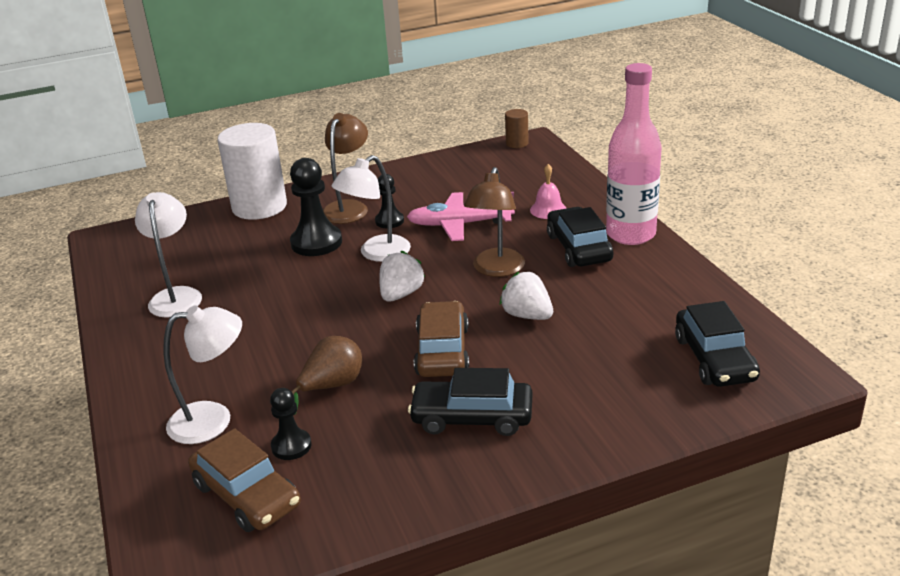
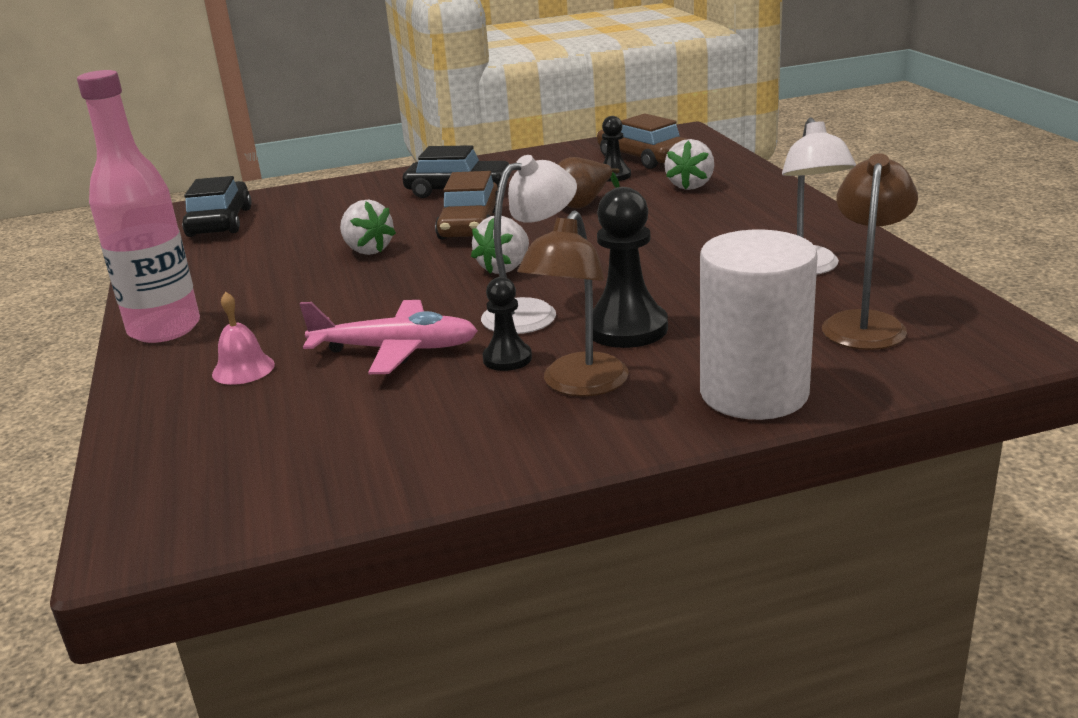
camera: 175 degrees left, 5 degrees down
(213, 420) = (690, 185): white lamp -> white strawberry
(496, 269) = (375, 291): brown lamp -> brown lamp (865, 323)
(517, 143) = (174, 534): brown cylinder -> none
(579, 248) = (250, 314): black car -> none

